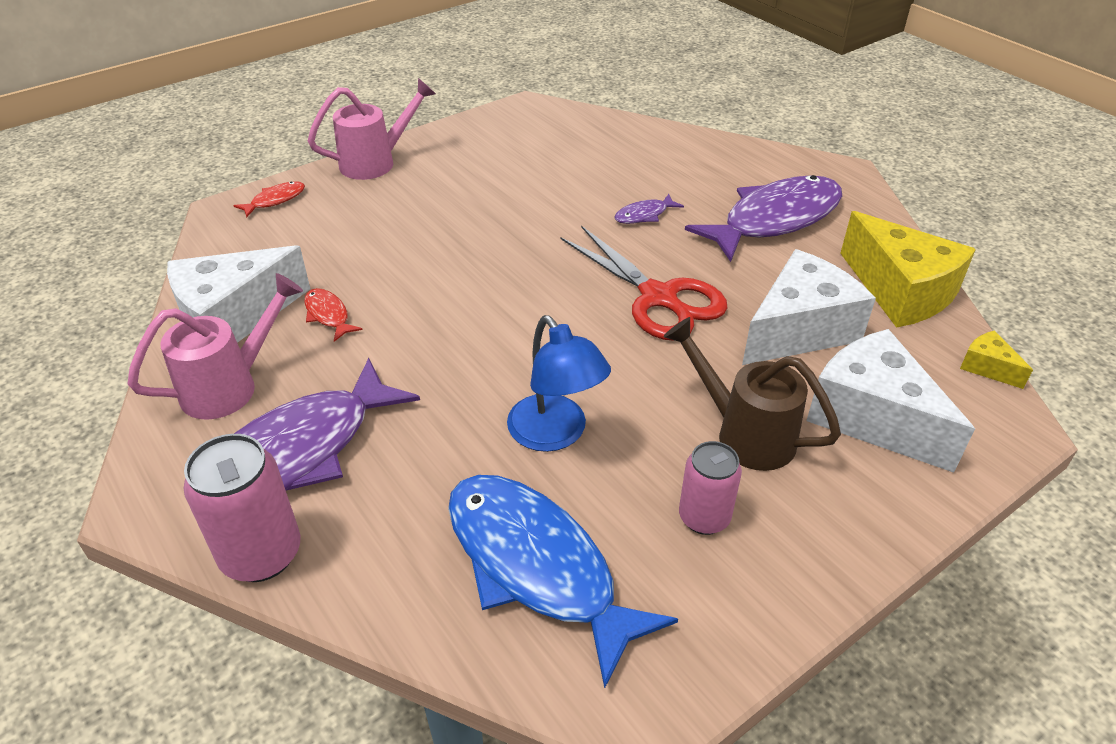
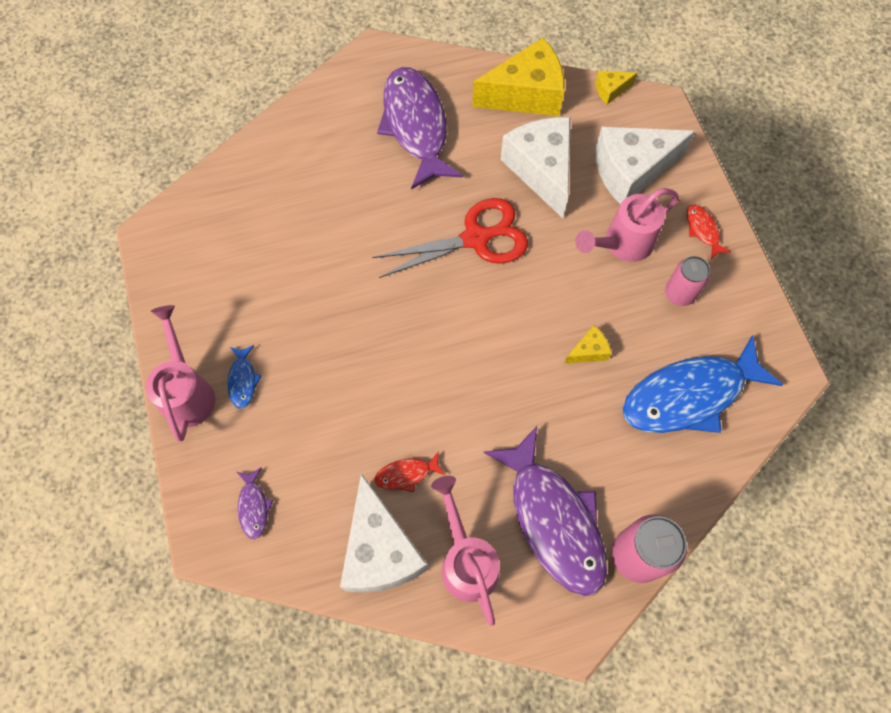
camera: 70 degrees left, 25 degrees up
(275, 200) = (212, 494): red fish -> red fish (703, 230)
(400, 188) = (243, 380): none -> blue fish
(555, 434) = (588, 351): blue lamp -> yellow cheese
(644, 215) = (371, 208): purple fish -> purple fish (254, 507)
(743, 433) = (621, 244): brown watering can -> pink watering can

